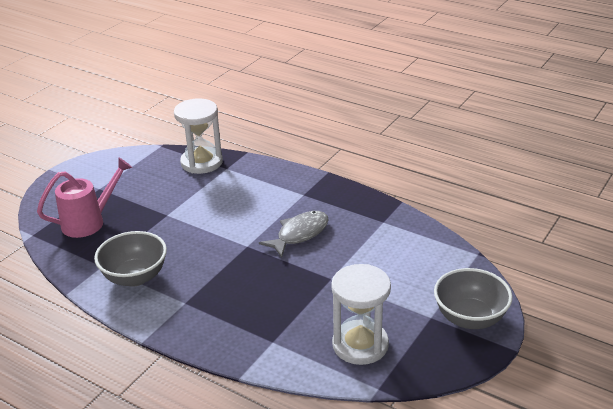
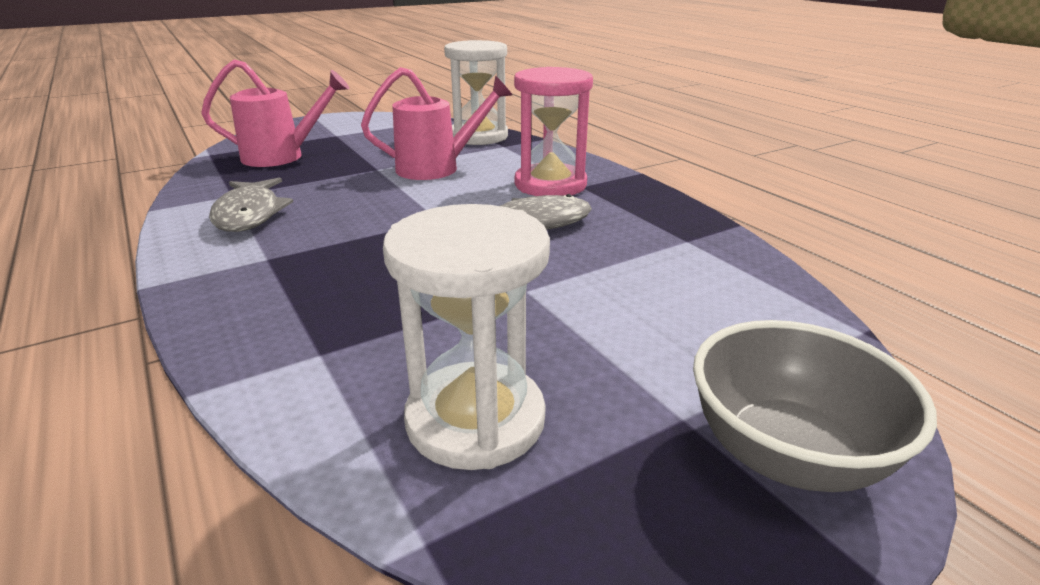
camera: 25 degrees right, 5 degrees down
(135, 277) = (249, 214): grey bowl -> grey fish
(205, 203) = (437, 168): none -> pink watering can
(285, 198) = (550, 185): none -> pink hourglass

